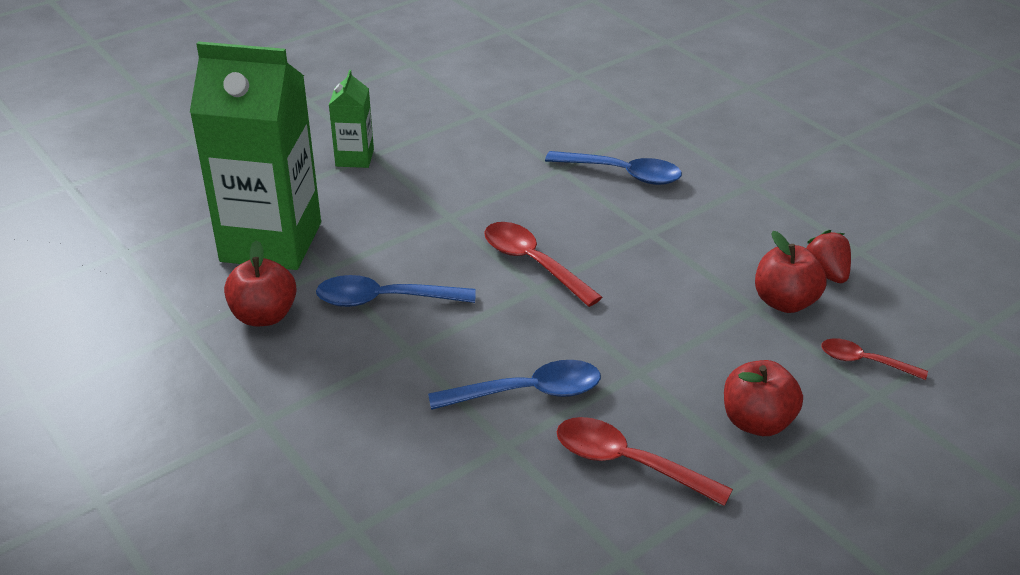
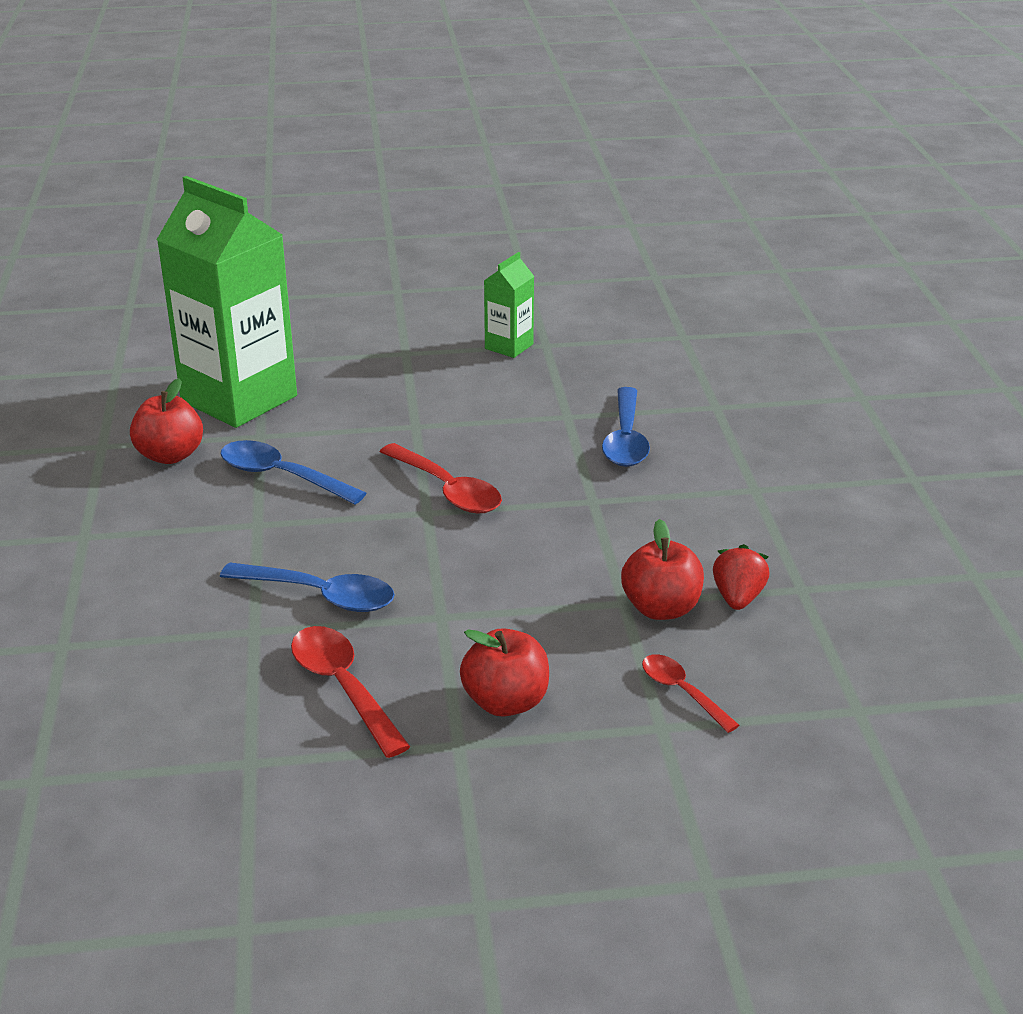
camera: 30 degrees right, 5 degrees down
(354, 158) = (385, 351): green carton -> green carton (509, 346)
(533, 263) = (447, 490): red spoon -> red spoon turned 150 degrees clockwise
(622, 174) = (625, 439): blue spoon -> blue spoon turned 45 degrees clockwise

